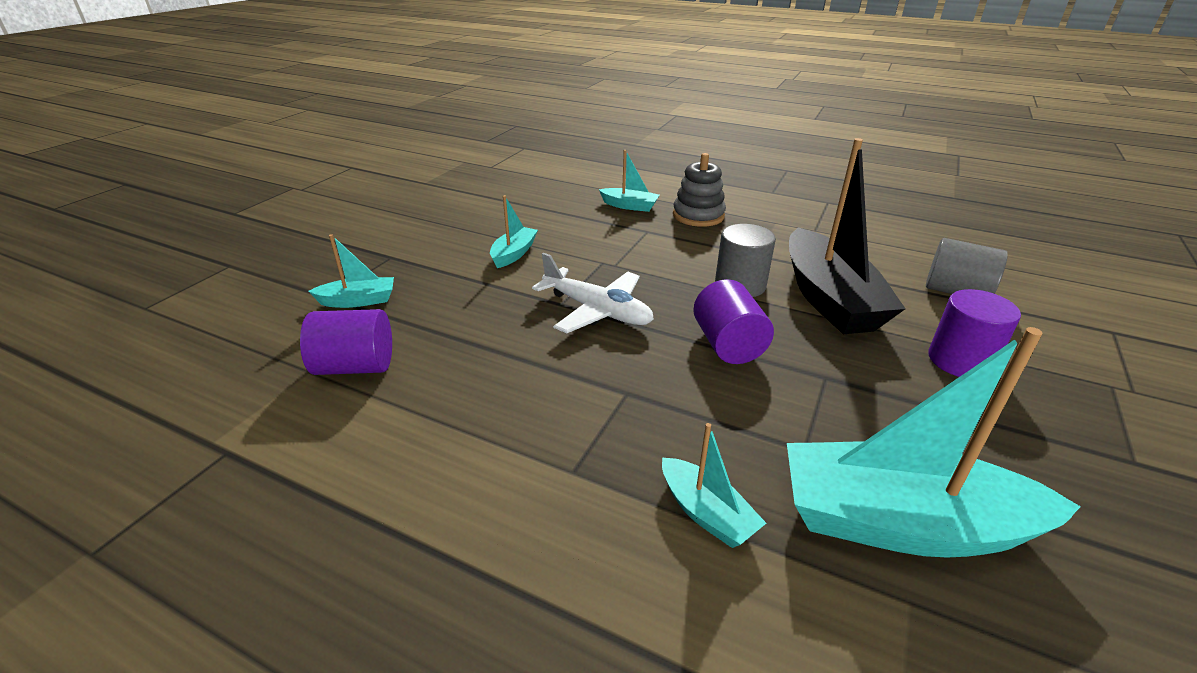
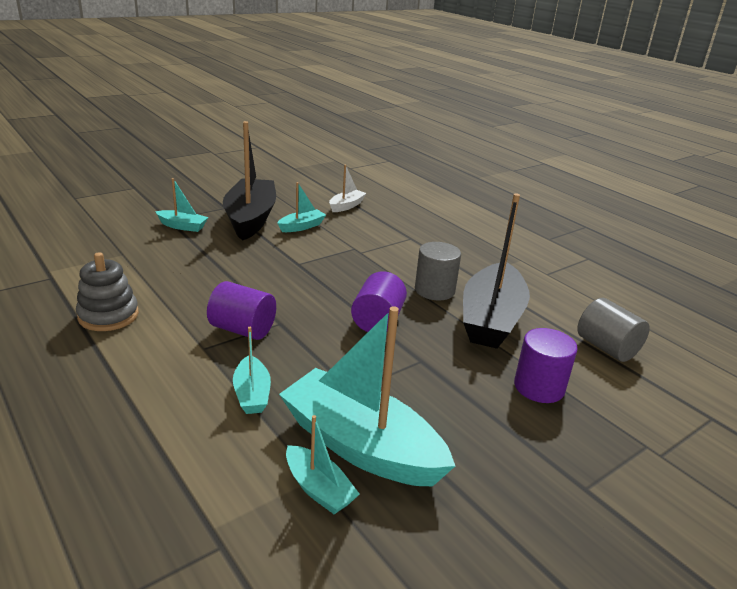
camera: 25 degrees right, 5 degrees down
(355, 366) = (147, 259): purple cylinder -> purple cylinder (243, 329)
(440, 262) = (251, 219): none -> black boat
(537, 213) = (346, 206): none -> white boat
(597, 311) = (315, 274): white plane -> none
(629, 206) = (419, 218): turquoise boat -> turquoise boat (318, 489)
(698, 216) = (463, 238): grey stacking toy -> grey stacking toy (108, 315)

